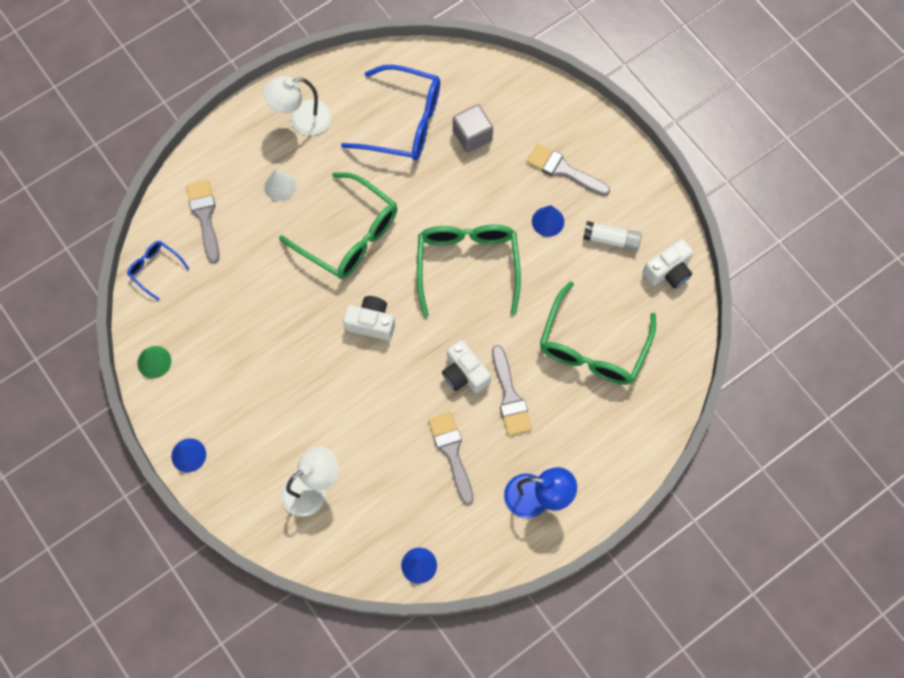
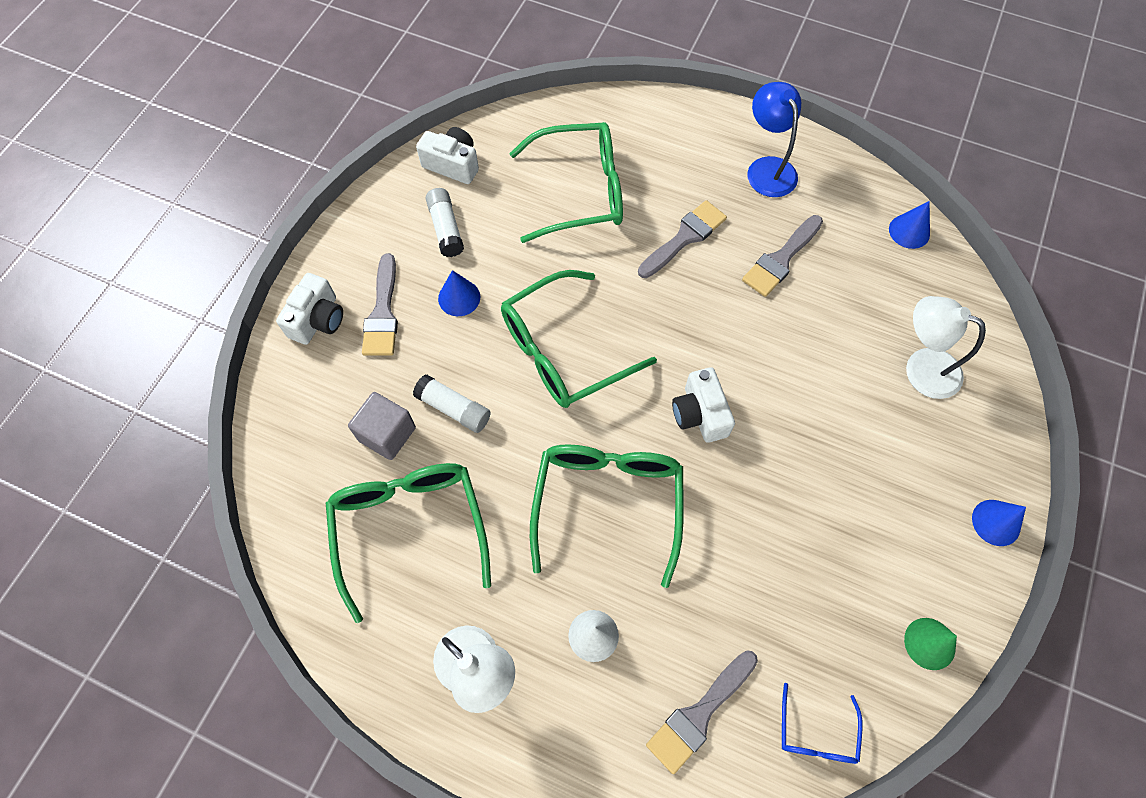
camera: 120 degrees left, 5 degrees down
(403, 122) = (410, 528): blue glasses -> green glasses
(464, 373) = (690, 290): white camera -> white camera (318, 320)
(466, 180) = (454, 409): none -> white glue stick

